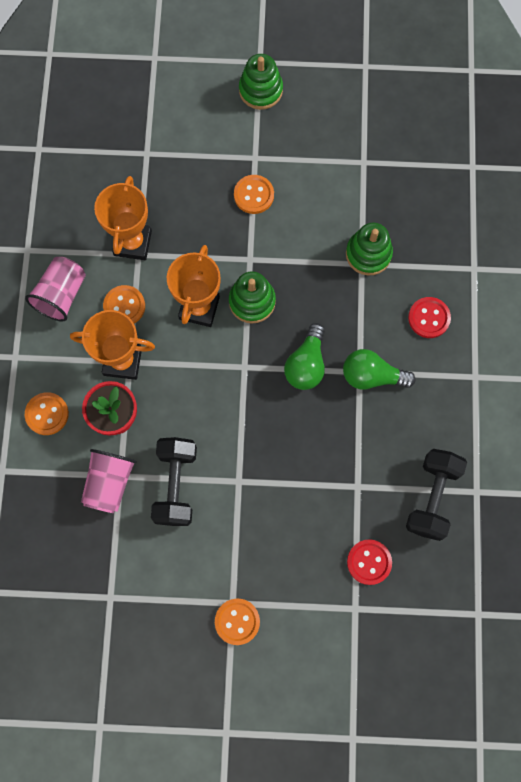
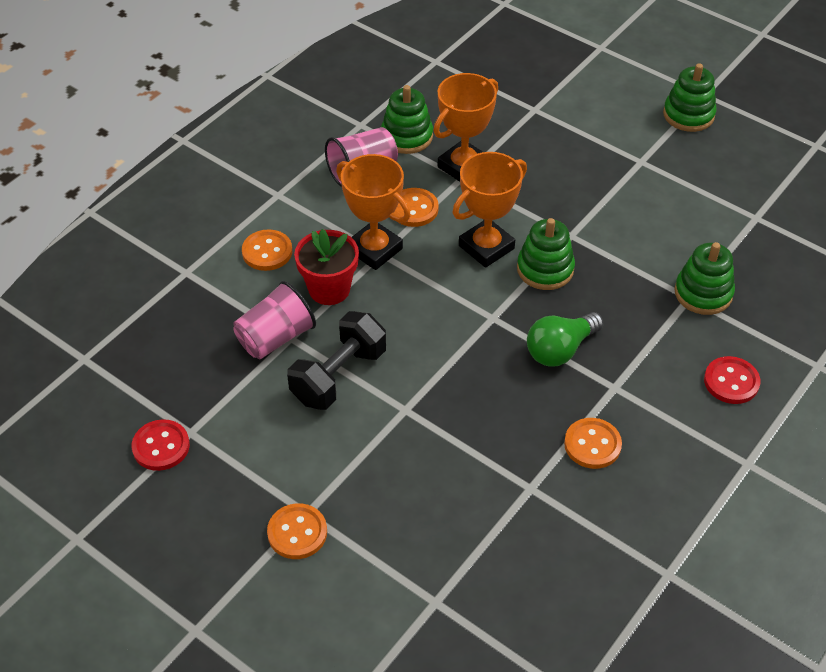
camera: 35 degrees right, 25 degrees down
(70, 240) = (407, 136): none -> green stacking toy
(254, 195) = (616, 188): orange button -> orange button (592, 444)
(369, 562) = (487, 566): red button -> red button (161, 446)
(372, 376) = (625, 398): green light bulb -> none
(432, 497) = (609, 548): black dumbbell -> none

